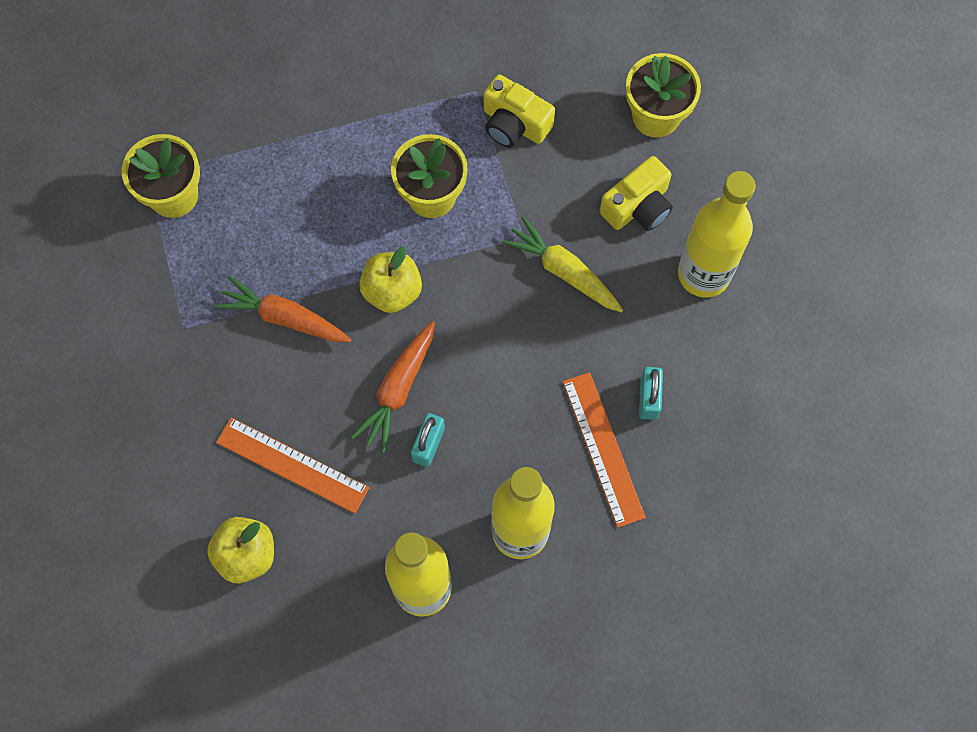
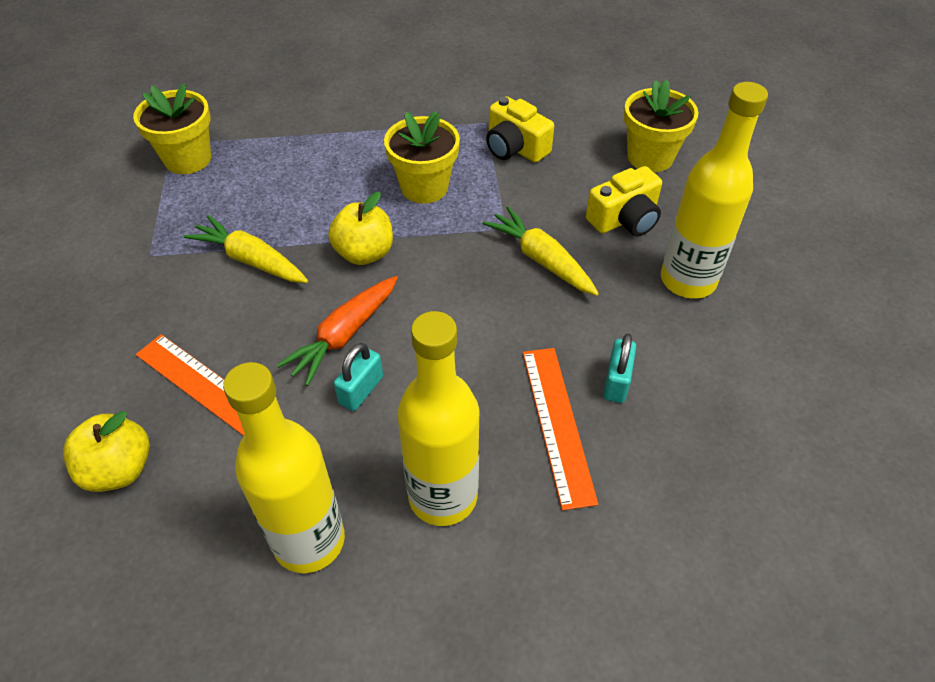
camera: 10 degrees right, 20 degrees down
(285, 318) = (251, 260): orange carrot -> yellow carrot

